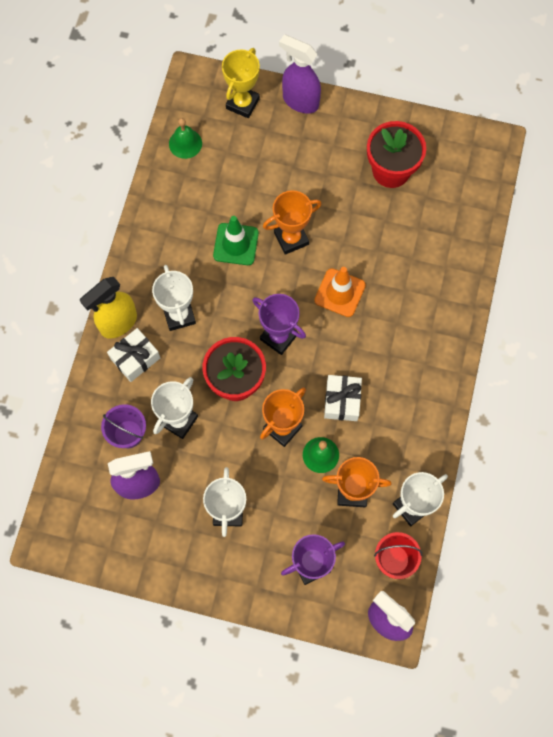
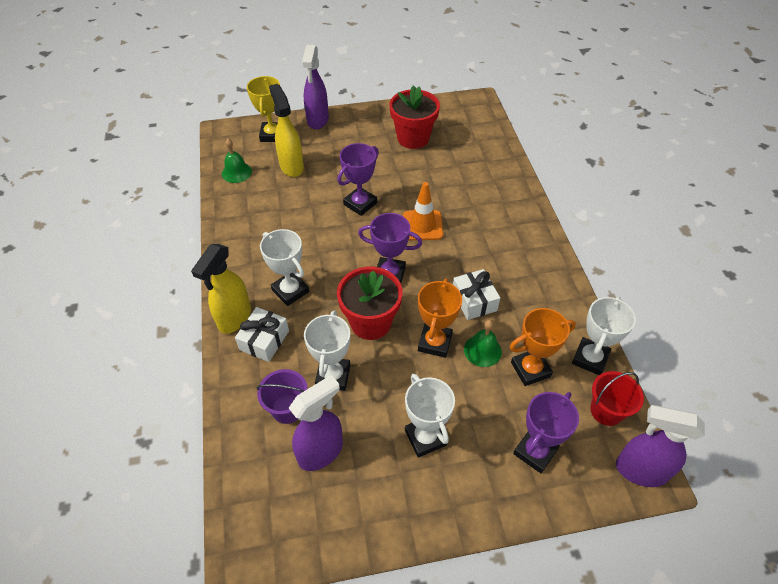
camera: 25 degrees left, 20 degrees down
(236, 244) = (315, 223): green traffic cone -> none
(244, 158) = (291, 166): none -> yellow spray bottle
(291, 238) = (360, 204): orange trophy -> purple trophy
(300, 101) = (317, 120): purple spray bottle -> purple spray bottle turned 90 degrees counterclockwise

